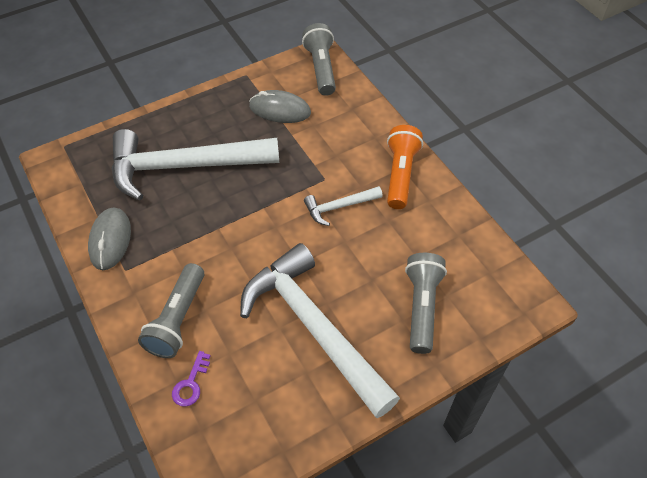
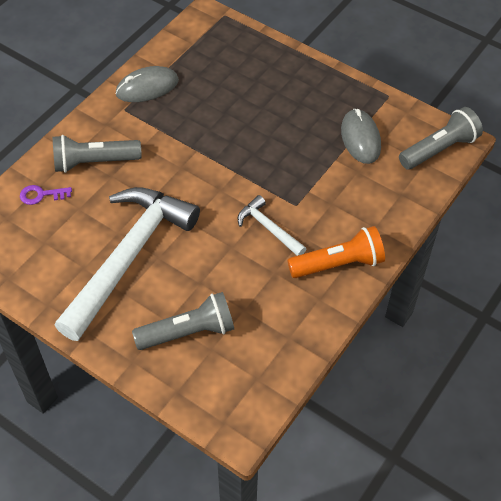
camera: 65 degrees right, 0 degrees up
(185, 166) = (249, 100): white hammer -> none

